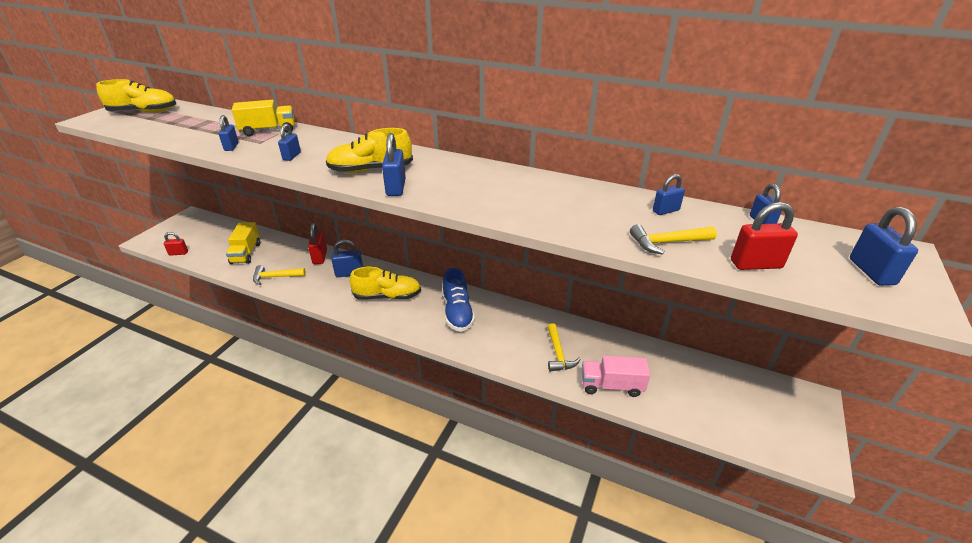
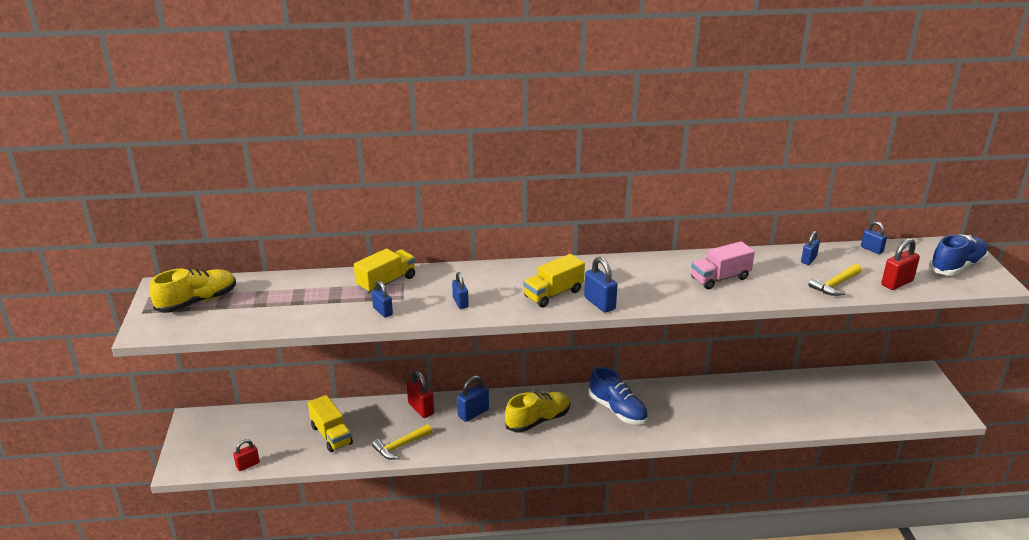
camera: 30 degrees left, 5 degrees down
(370, 170) = (553, 294): yellow shoe -> yellow truck
(558, 354) = (733, 411): yellow hammer -> none
(611, 386) = (792, 419): pink truck -> pink truck (720, 278)
(871, 272) = (956, 266): blue padlock -> blue shoe

